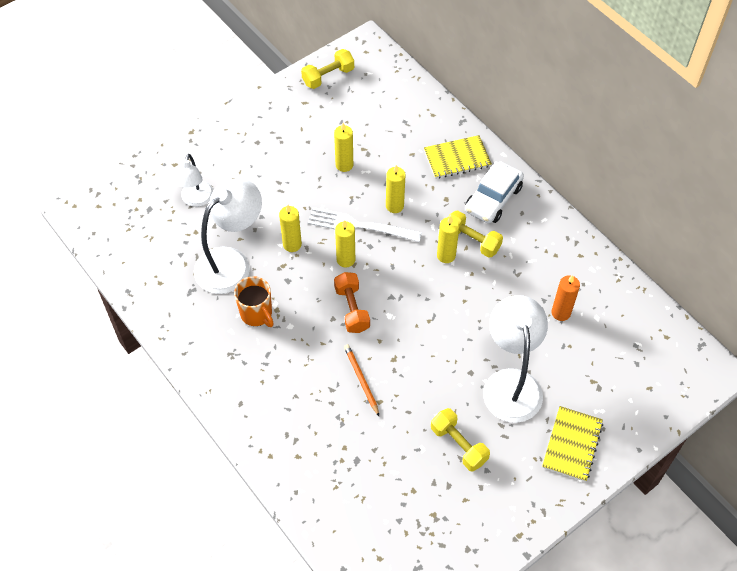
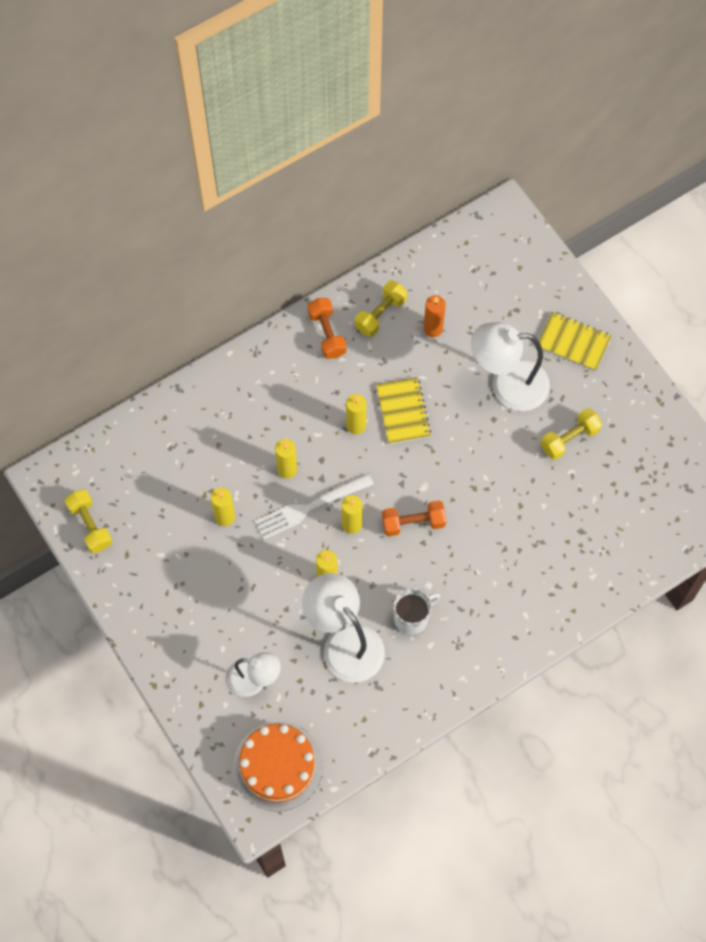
camera: 85 degrees left, 10 degrees up
(119, 222) = (277, 766): none -> orange cake
(257, 314) = (412, 618): orange mug -> white mug
(359, 226) = (309, 507): white fork -> white fork turned 45 degrees clockwise
(361, 380) = (496, 520): orange pencil -> none
(457, 158) = (230, 399): yellow notebook -> yellow notebook (403, 411)
(472, 241) = (340, 398): yellow dumbbell -> yellow dumbbell (380, 314)
(493, 199) = (288, 371): white car -> none
(537, 225) = (327, 334): none -> orange dumbbell

